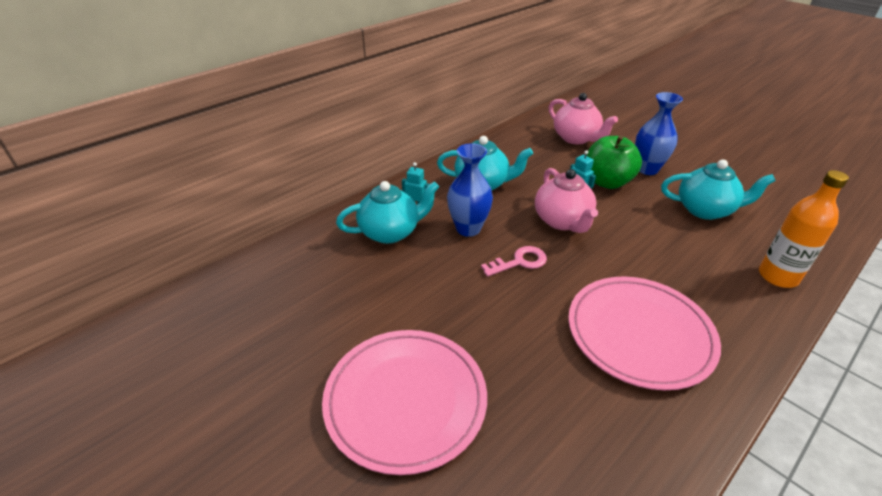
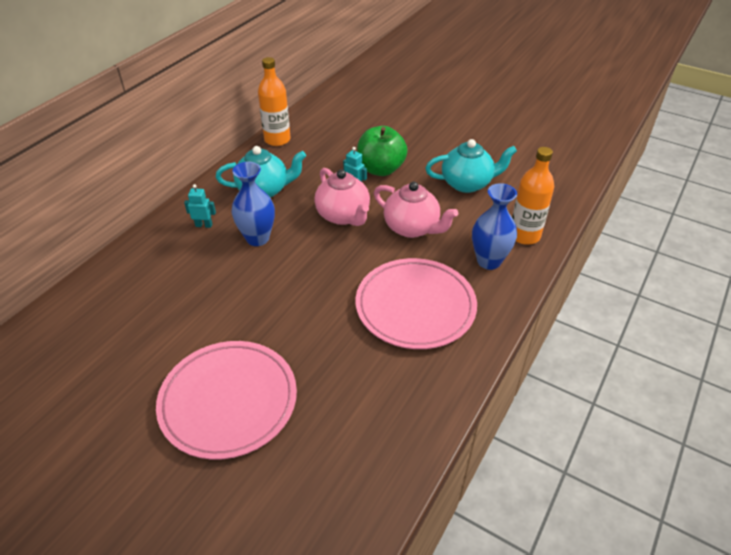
camera: 15 degrees left, 5 degrees up
(390, 232) = (183, 255): turquoise teapot -> none
(502, 141) = (277, 140): none -> orange bottle
(519, 262) = (309, 262): pink key -> none
(576, 138) = (348, 126): pink teapot -> pink teapot (412, 228)
(647, 169) = (416, 150): blue vase -> blue vase (488, 261)

